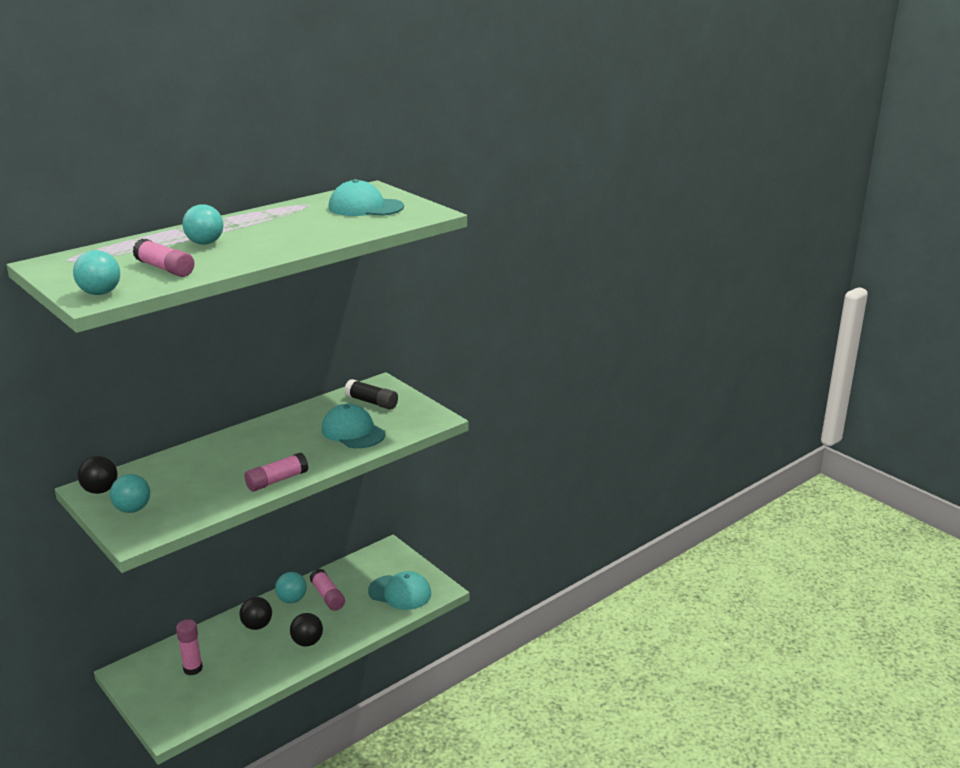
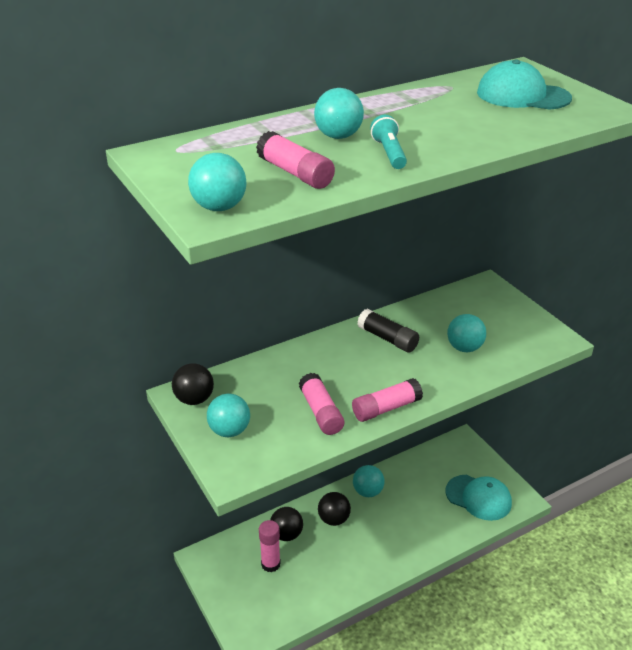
camera: 10 degrees right, 10 degrees up
(244, 251) = (389, 153): none -> turquoise flashlight
(307, 642) = (385, 547): black ball -> black ball (286, 534)
(327, 596) = (404, 492): pink glue stick -> pink glue stick (321, 412)
(353, 432) = (464, 348): turquoise cap -> turquoise ball
(372, 402) = (480, 309): black glue stick -> black glue stick (387, 339)

